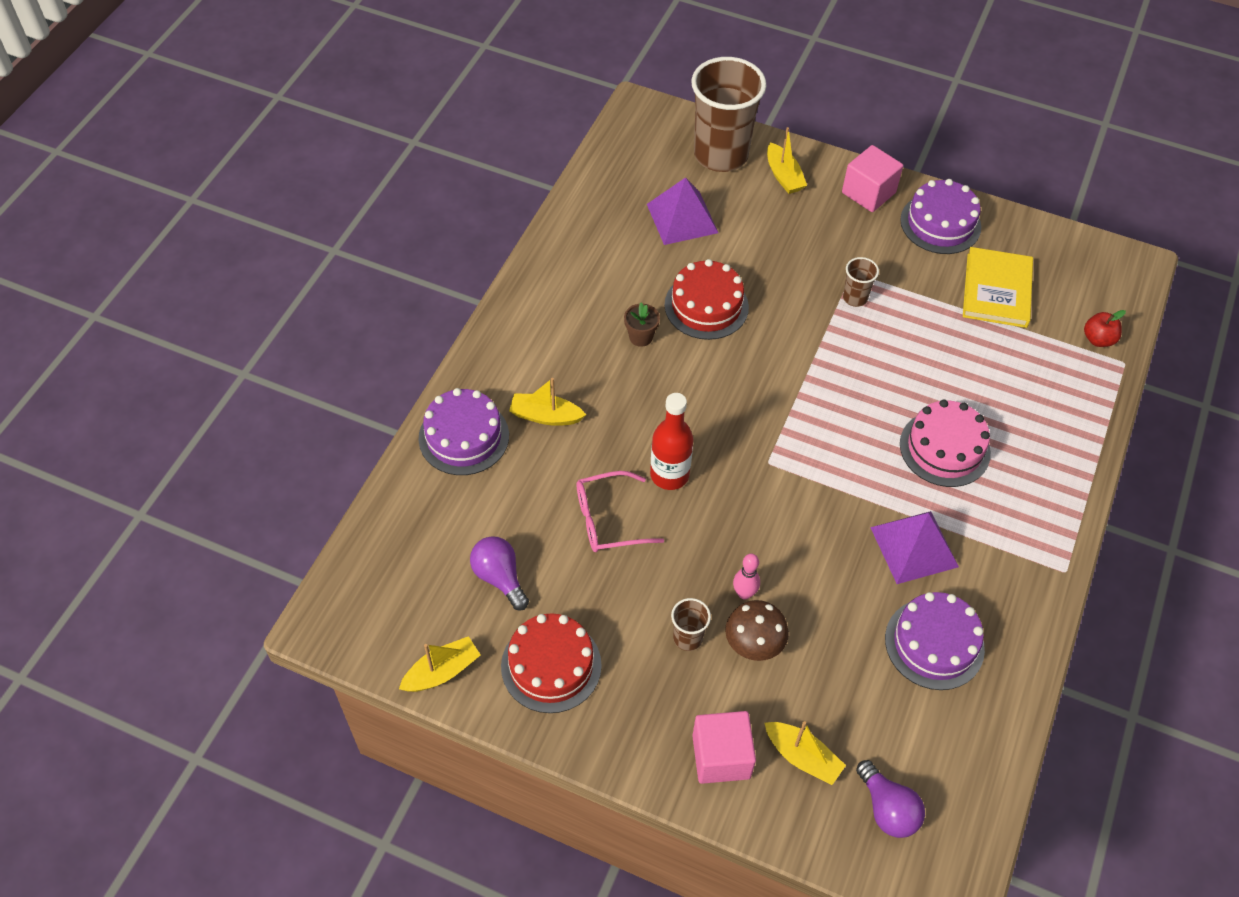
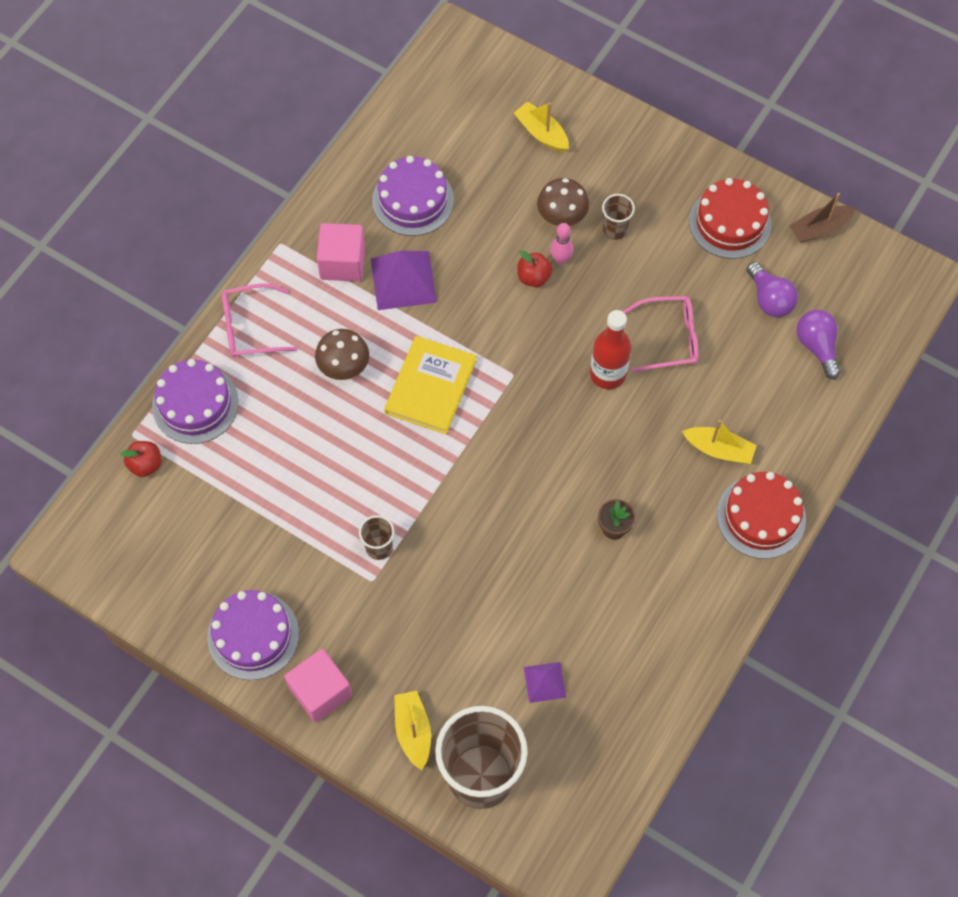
camera: 170 degrees left, 10 degrees up
(442, 672) = (819, 229): yellow boat -> brown boat
(464, 437) = (799, 437): purple cake -> purple cake (195, 404)
(682, 218) = (544, 682): purple pyramid -> purple pyramid, size x0.57
(706, 306) = (539, 558): red cake -> red cake (761, 516)
(721, 756) = (604, 141): pink cube -> pink cube (342, 263)
(770, 568) = (533, 277): none -> red apple
(887, 809) = (487, 92): purple light bulb -> purple light bulb (817, 346)
(944, 448) = (344, 367): pink cake -> brown mushroom
(996, 290) = (225, 537): yellow book -> yellow book (430, 387)
(1057, 476) = (250, 327): none -> pink glasses

